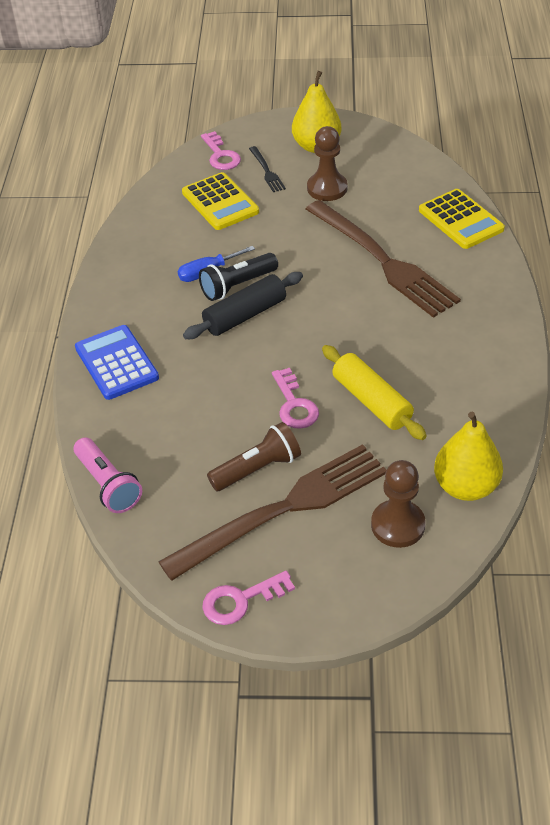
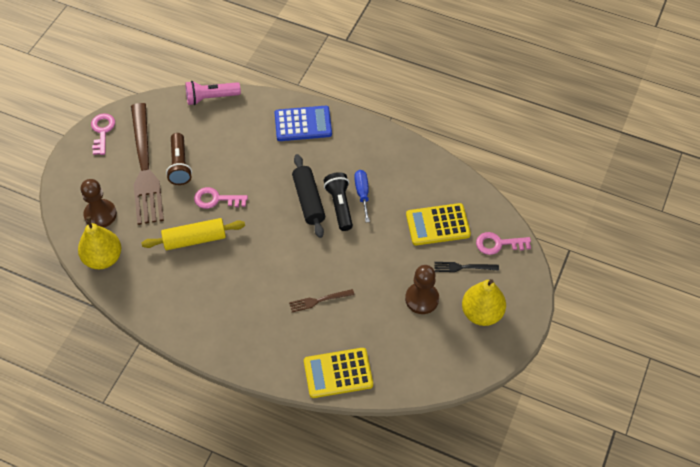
camera: 110 degrees right, 10 degrees up
(383, 261) = (319, 300): brown fork -> brown fork, size x0.41

